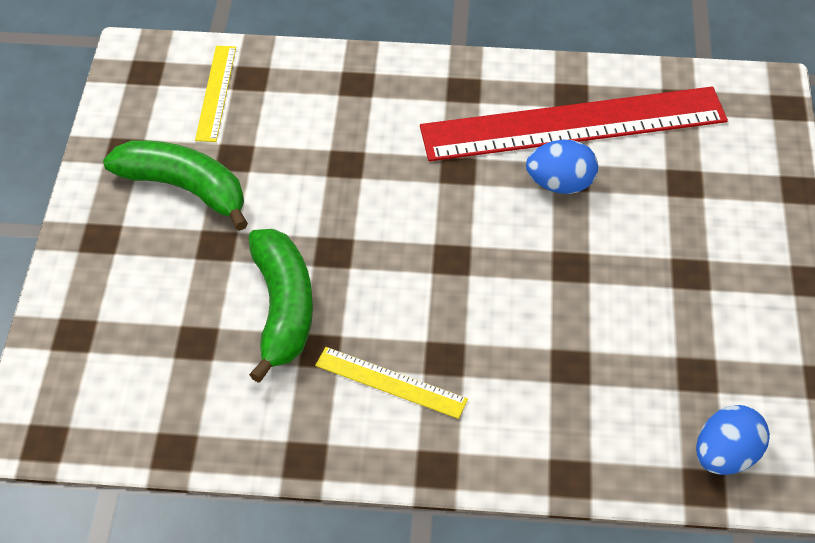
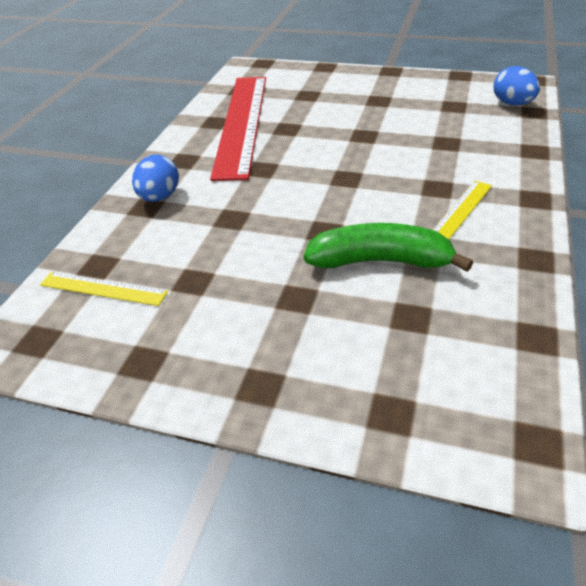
camera: 75 degrees left, 10 degrees down
(185, 189) = (218, 316): green banana -> none
(560, 184) = (293, 132): blue egg -> blue egg (159, 197)

